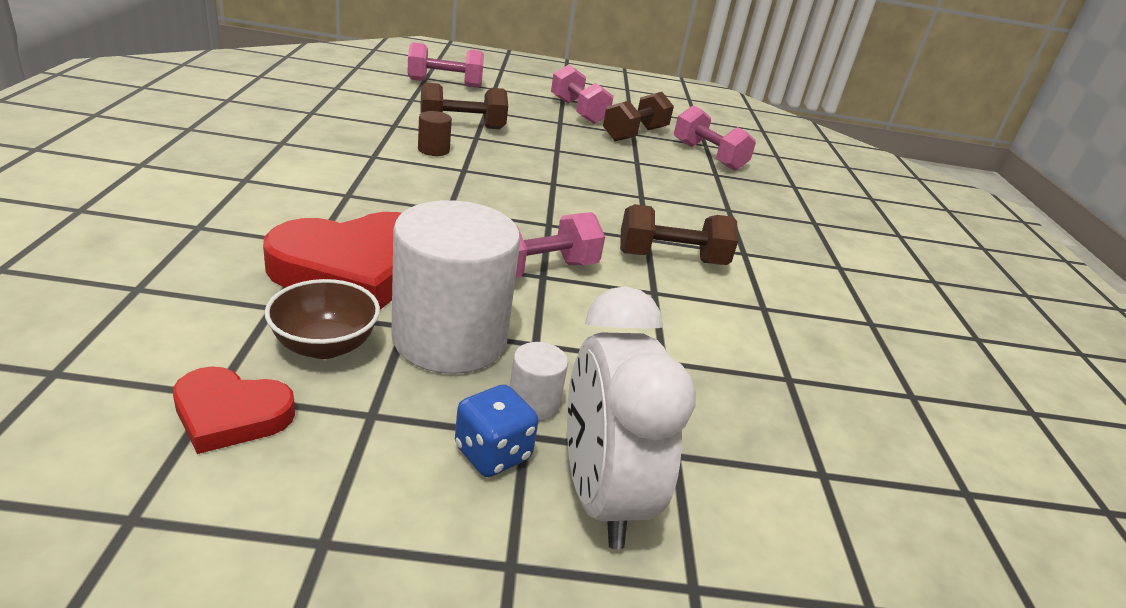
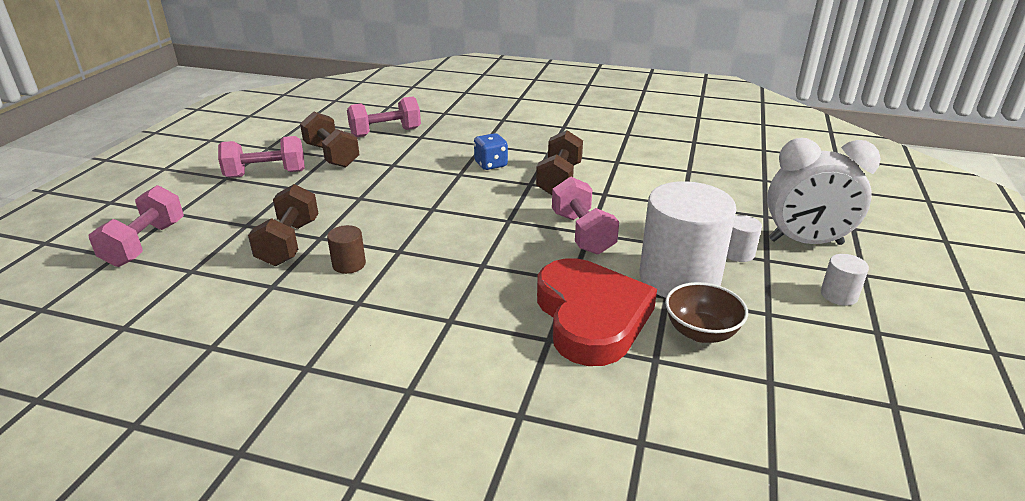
camera: 70 degrees left, 0 degrees up
(231, 414) = (789, 372): red heart -> none
(431, 509) = (839, 295): none -> white cylinder
(492, 453) = (787, 272): blue dice -> blue dice (491, 164)

